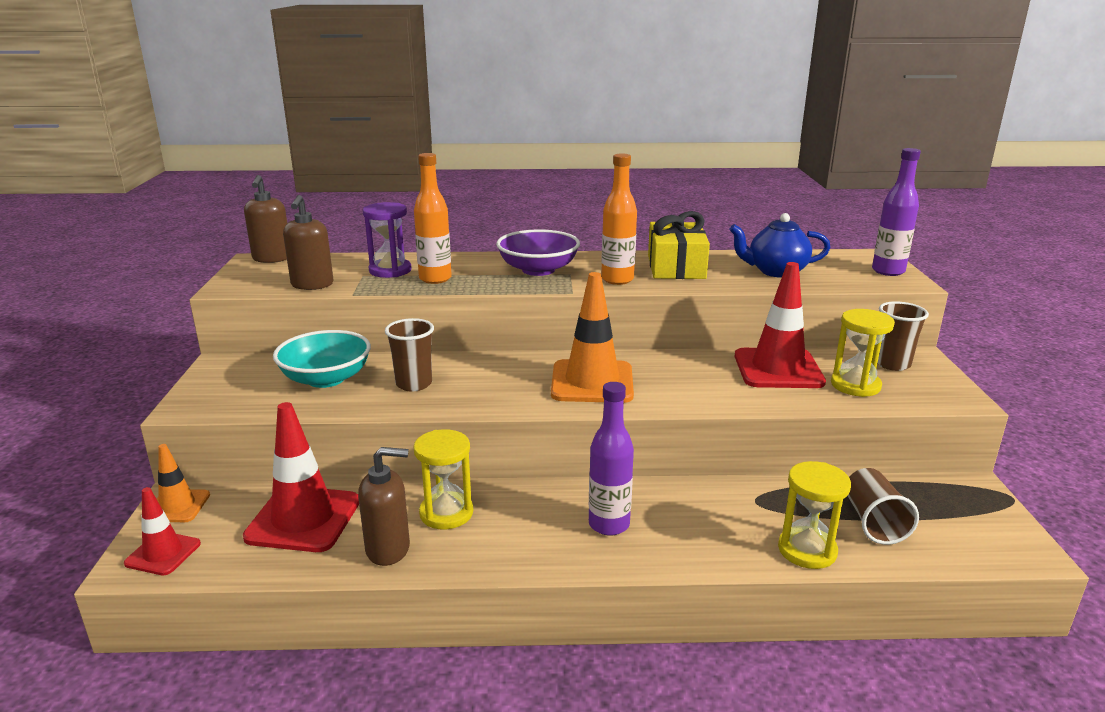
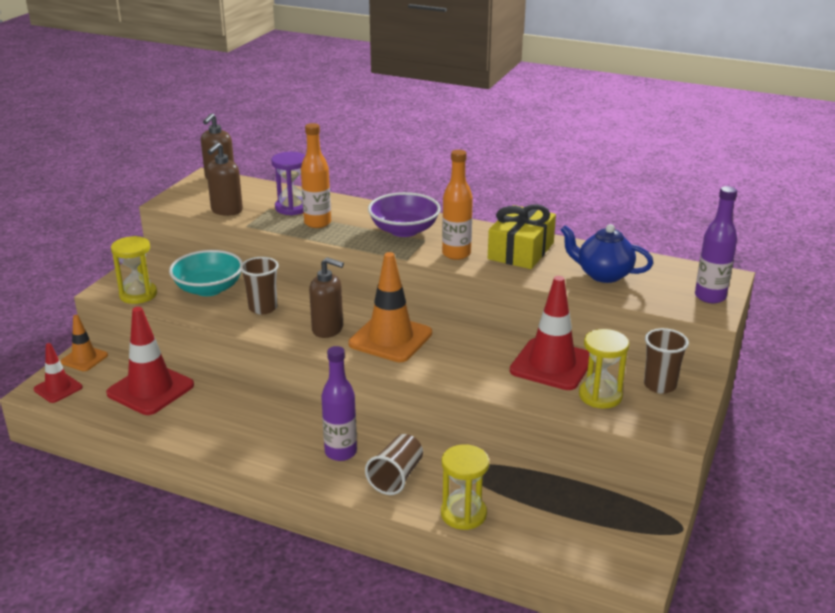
camera: 25 degrees right, 5 degrees up
(388, 549) = (186, 425): brown soap dispenser -> brown soap dispenser (328, 329)
(446, 513) = (240, 411): yellow hourglass -> yellow hourglass (138, 294)
(873, 522) = (538, 510): brown cup -> brown cup (396, 477)

